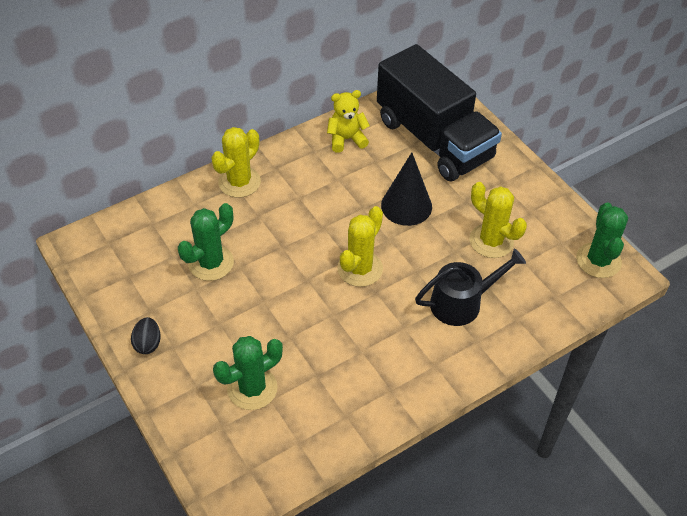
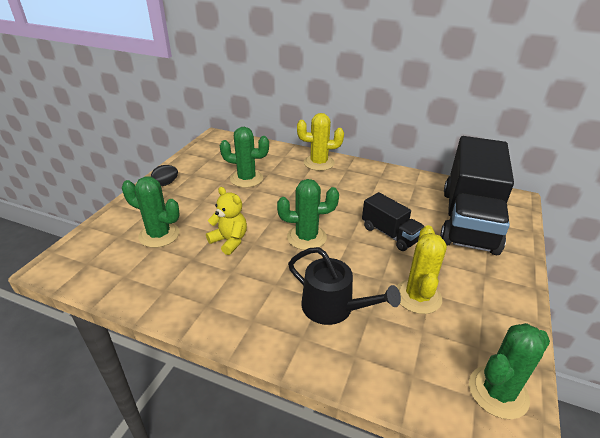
camera: 55 degrees right, 15 degrees down
(346, 139) = (408, 184): yellow teddy bear -> yellow teddy bear (229, 241)
(360, 269) = (306, 237): yellow cactus -> green cactus
(406, 206) = (390, 234): black cone -> black truck

